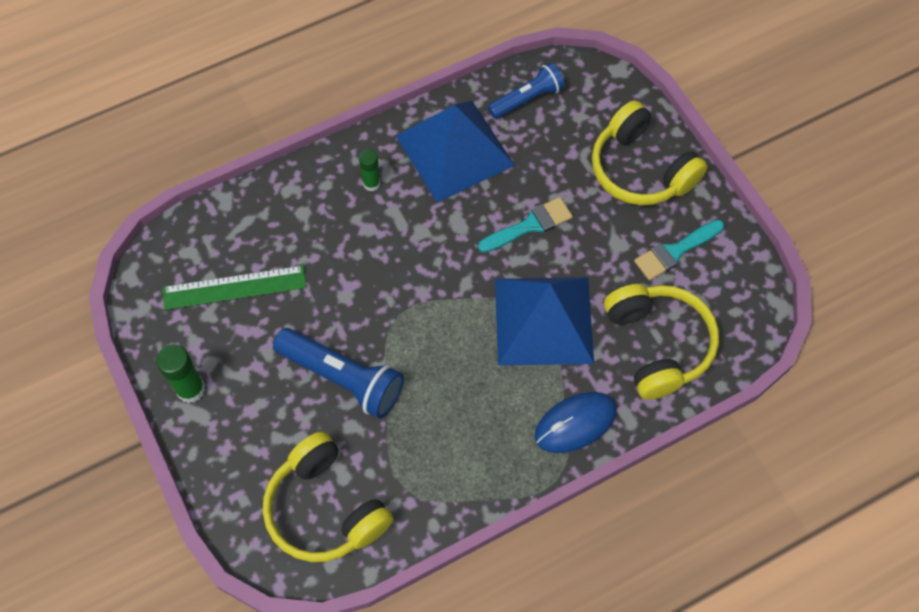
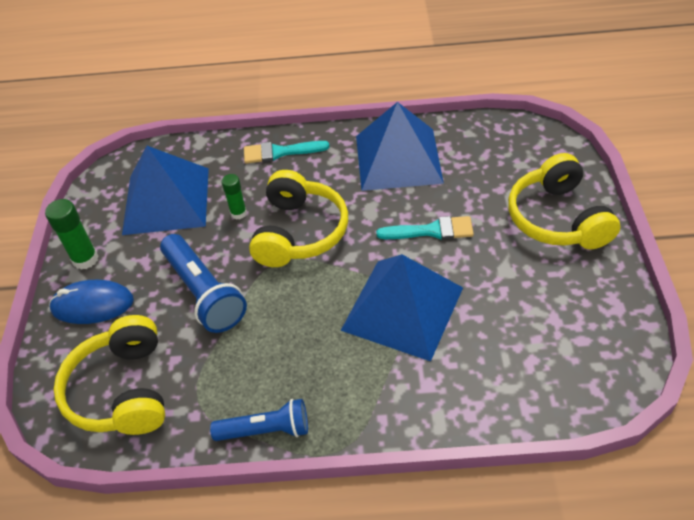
camera: 30 degrees right, 15 degrees down
(234, 287) = (166, 200): green ruler -> blue pyramid
(371, 183) = (317, 162): green glue stick -> green glue stick (238, 213)
(527, 99) = (480, 140): blue flashlight -> blue flashlight (266, 430)
(575, 423) = (384, 407): blue mouse -> blue mouse (92, 305)
(657, 345) = (502, 367): yellow headphones -> yellow headphones (299, 232)
(675, 251) = (559, 293): turquoise brush -> turquoise brush (280, 152)

